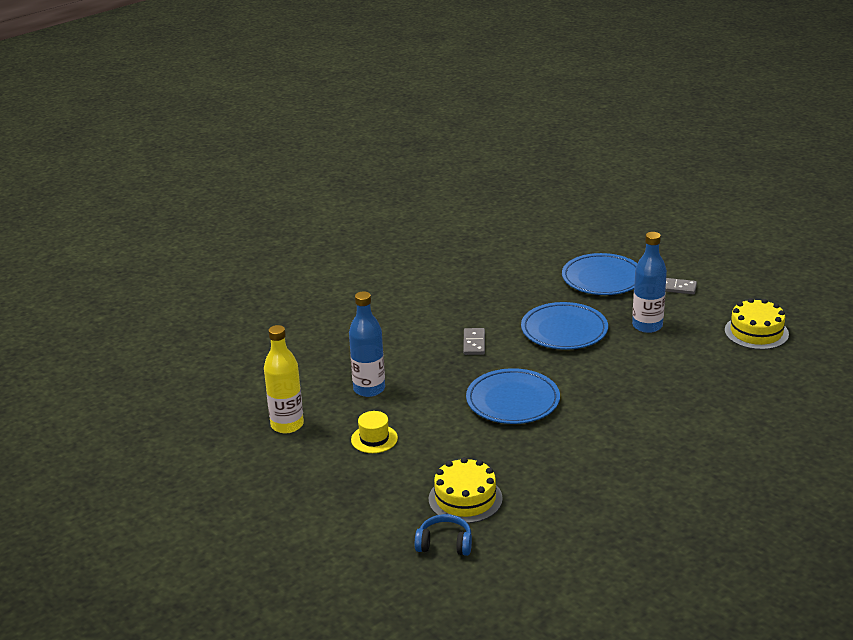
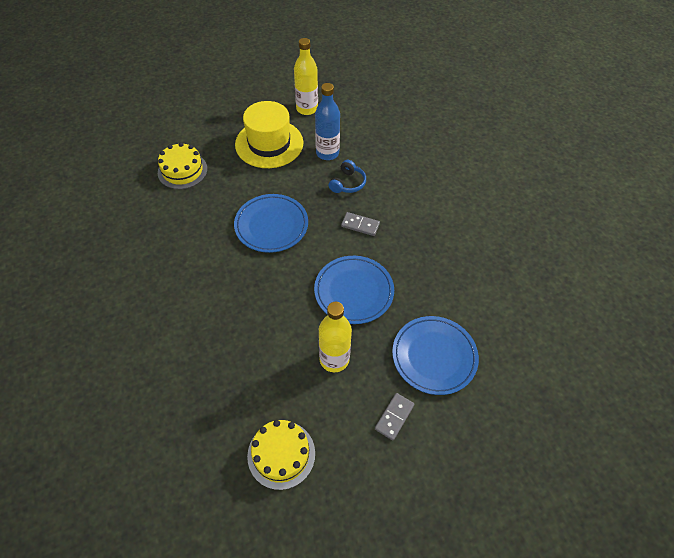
camera: 105 degrees right, 25 degrees up
(374, 439) = (269, 144): yellow hat -> yellow hat, size x2.14
(444, 544) = (149, 151): blue headphones -> blue headphones (347, 183)
(647, 326) = (334, 359): blue bottle -> yellow bottle

